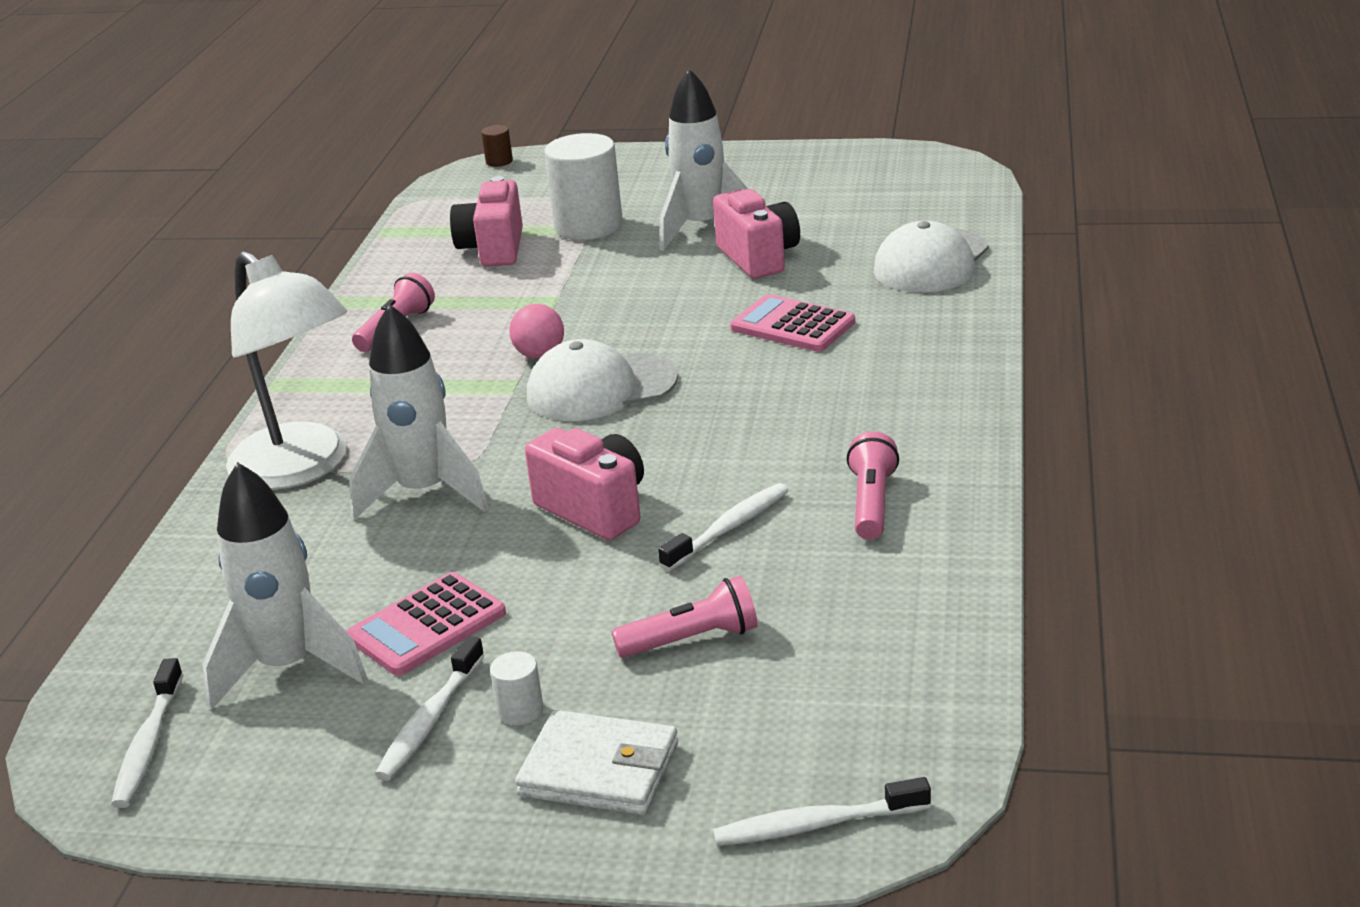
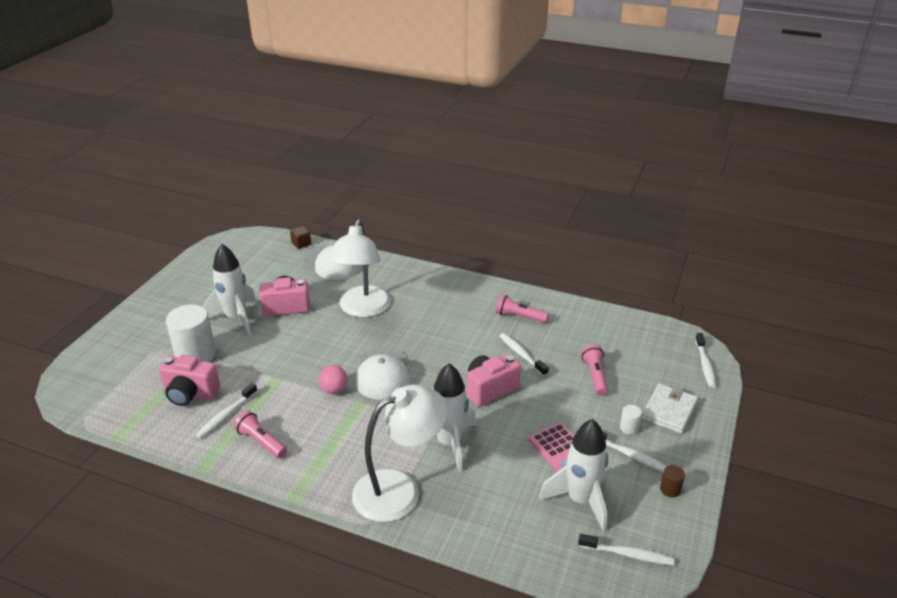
camera: 80 degrees left, 5 degrees up
(450, 287) = (226, 415): none -> white toothbrush
(499, 161) = (62, 379): brown cylinder -> brown cylinder (670, 489)
(792, 325) = (362, 309): pink calculator -> white lamp
(976, 218) = (301, 244): none -> brown cube

